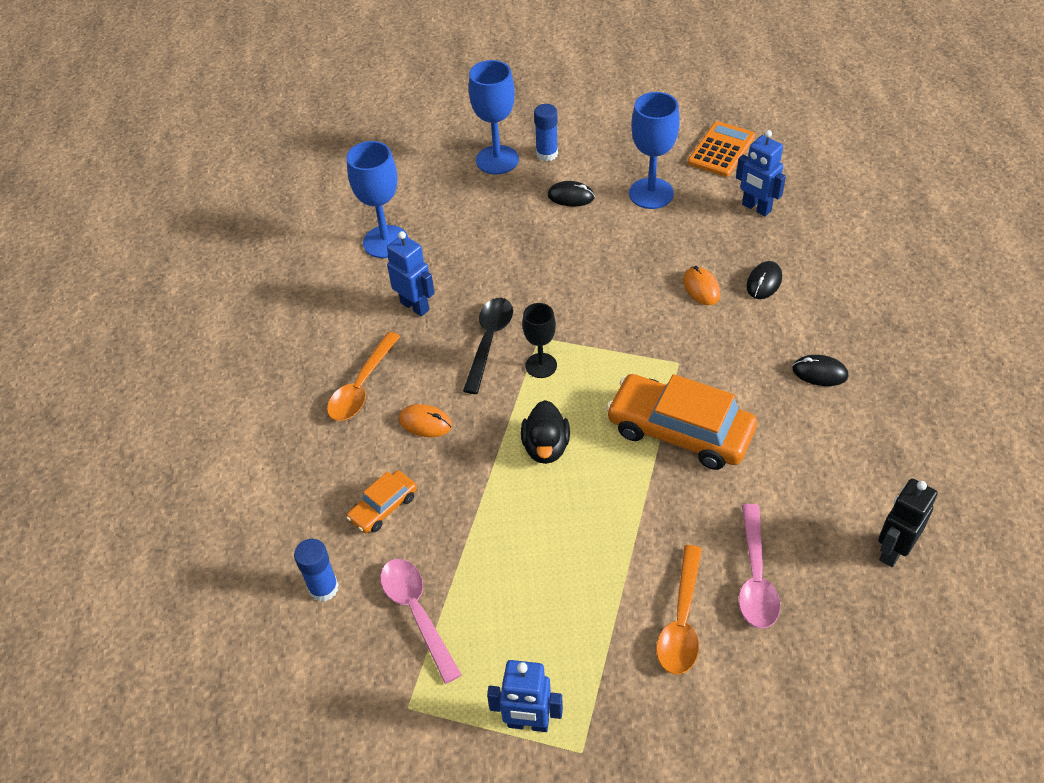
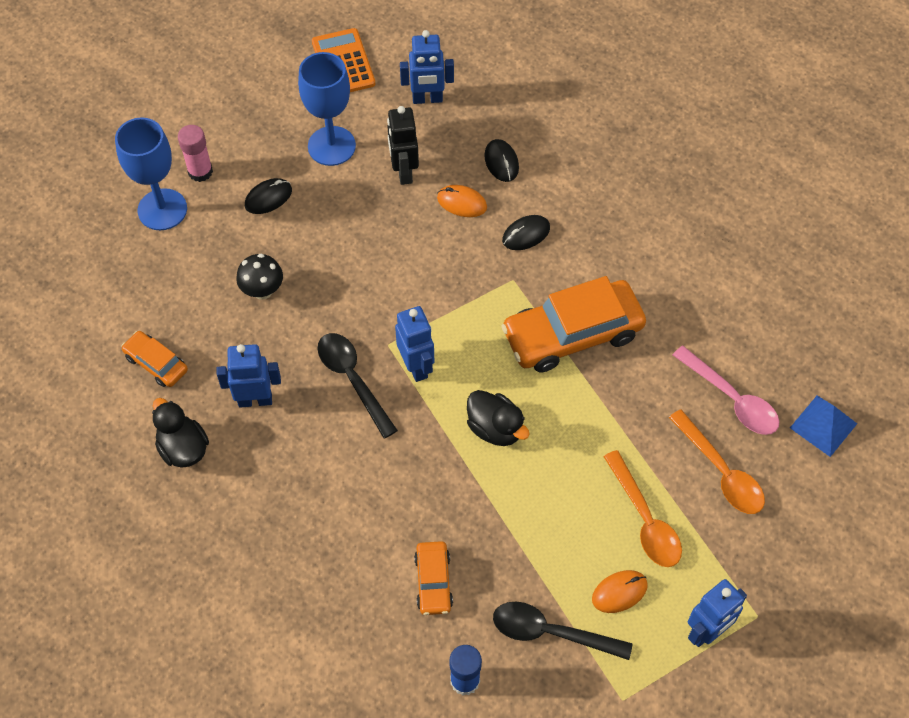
camera: 50 degrees left, 10 degrees up
(340, 300) = (183, 448): none -> black duck
(362, 386) = (296, 504): orange spoon -> orange spoon (645, 519)
(385, 242) = (156, 363): blue goblet -> orange car
(417, 613) = (551, 632): pink spoon -> black spoon
(425, 423) = (384, 489): orange mouse -> orange mouse (619, 592)
(499, 247) = (262, 290): none -> black mushroom
(541, 365) = (416, 366): black goblet -> blue robot
(547, 154) = (200, 171): blue glue stick -> pink glue stick
(814, 664) = (823, 425): none -> blue pyramid
(819, 372) = (615, 208): black mouse -> black mouse (526, 234)
(893, 551) = (789, 305): black robot -> black robot (404, 172)

